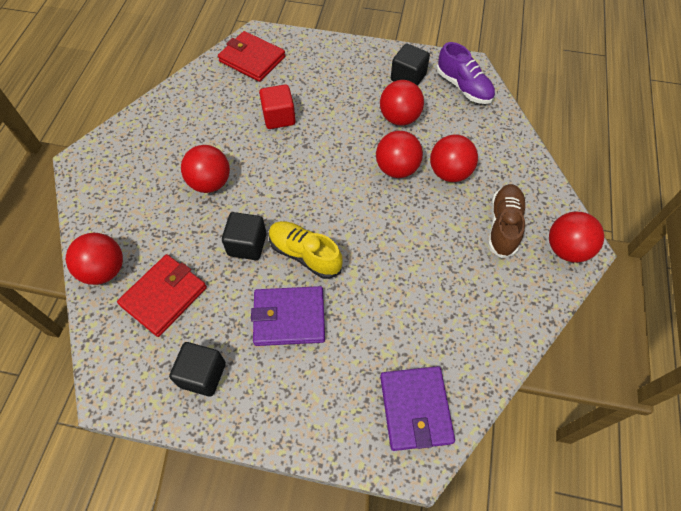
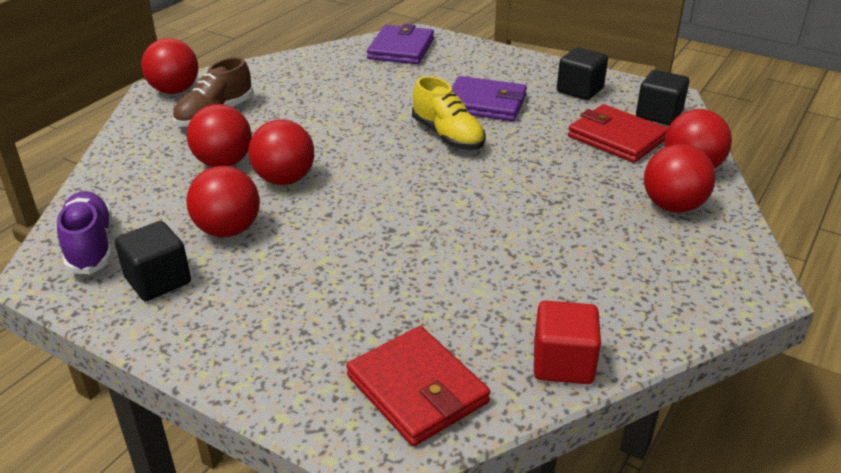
camera: 160 degrees left, 25 degrees down
(164, 296) = (617, 138): red wallet -> red wallet turned 75 degrees clockwise
(210, 183) = (546, 218): red ball -> red ball (672, 206)
(247, 245) = (512, 155): black cube -> black cube (658, 115)
(279, 117) = (412, 273): red cube -> red cube (563, 363)

